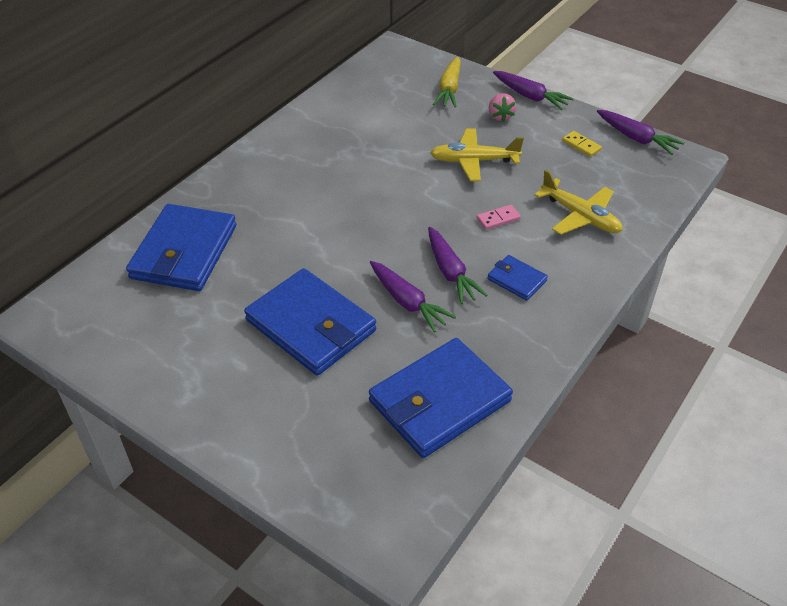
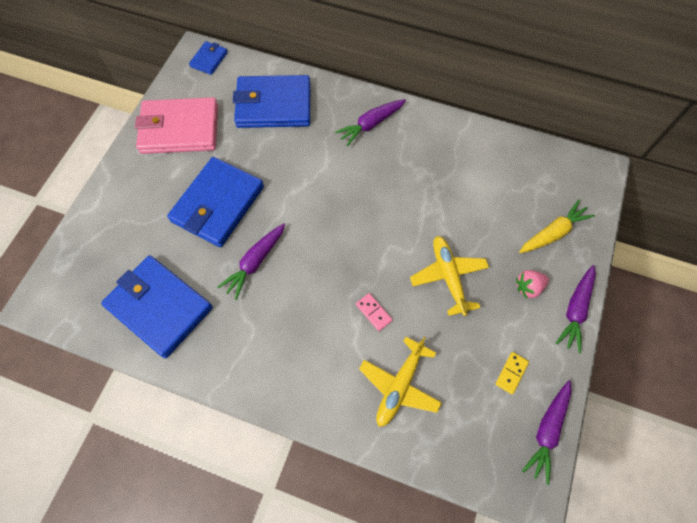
camera: 75 degrees right, 20 degrees up
(168, 351) = (180, 129): none -> pink wallet
(449, 89) = (553, 233): yellow carrot -> yellow carrot turned 150 degrees clockwise
(450, 272) = (296, 286): purple carrot -> purple carrot (371, 124)
(517, 280) = (299, 341): blue wallet -> blue wallet (209, 59)

